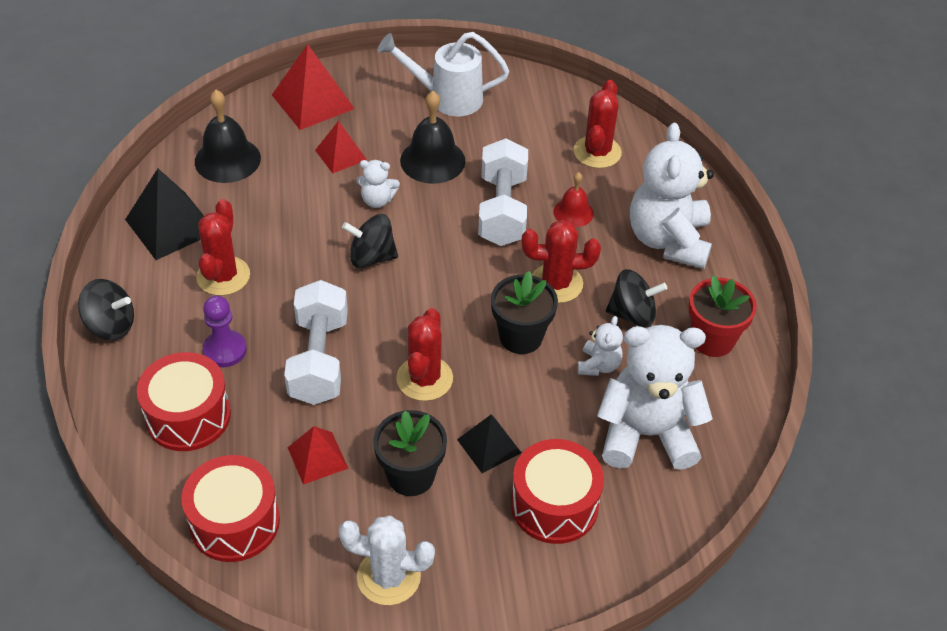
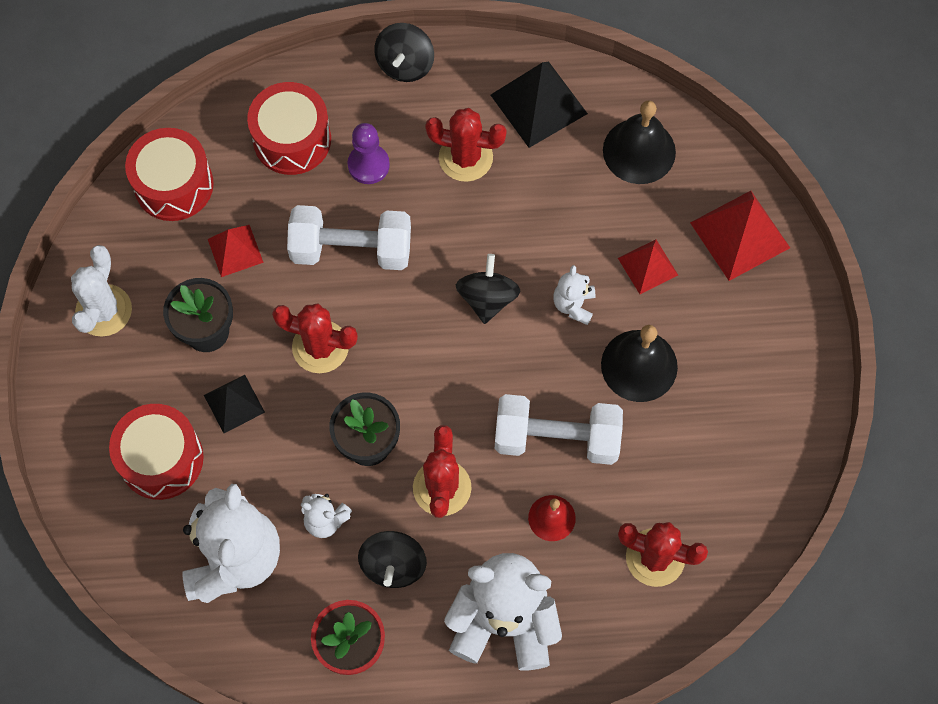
camera: 95 degrees right, 20 degrees up
(446, 98) = (751, 385): white watering can -> none

